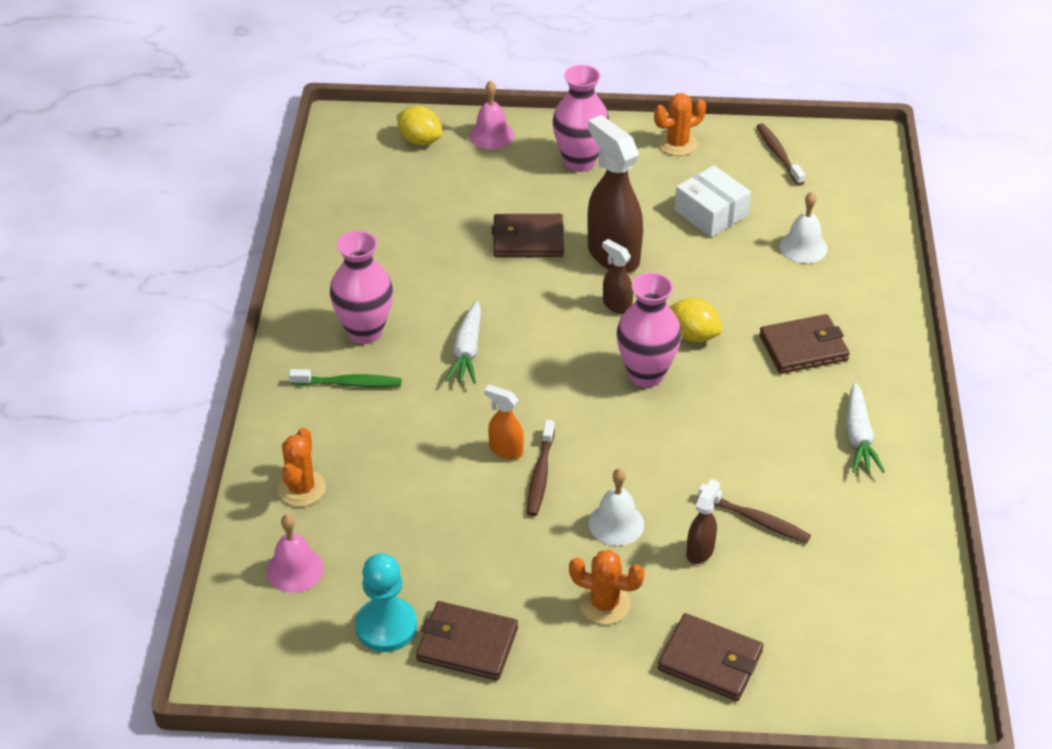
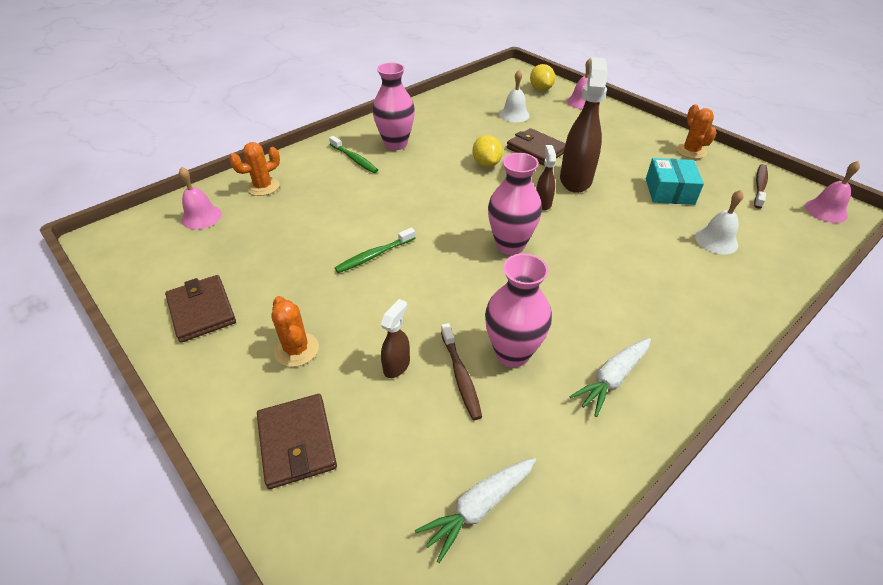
camera: 45 degrees right, 0 degrees up
(386, 626) = (187, 271): turquoise pawn -> none
(467, 351) = (430, 178): white carrot -> white carrot (479, 507)
(505, 450) = (376, 232): orange spray bottle -> none
(540, 474) = (374, 255): brown toothbrush -> green toothbrush
(579, 162) = (616, 132): pink vase -> pink vase (512, 353)
(616, 523) = (373, 310): white bell -> white bell (514, 115)
(677, 144) = (691, 151): orange cactus -> orange cactus turned 60 degrees clockwise
(693, 335) = (570, 243): yellow lemon -> yellow lemon (486, 164)
(700, 551) = (397, 365): brown spray bottle -> brown spray bottle turned 45 degrees counterclockwise
(711, 213) = (669, 191): white box -> turquoise box
(803, 347) = (640, 295): brown wallet -> none
(854, 151) = (826, 211): none -> pink bell

